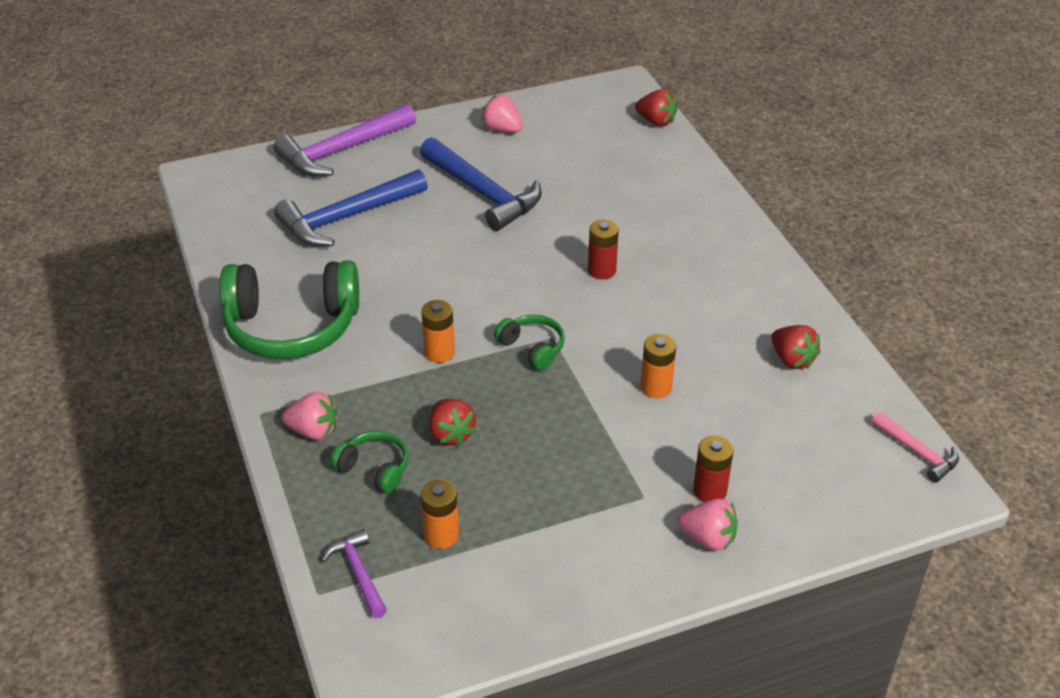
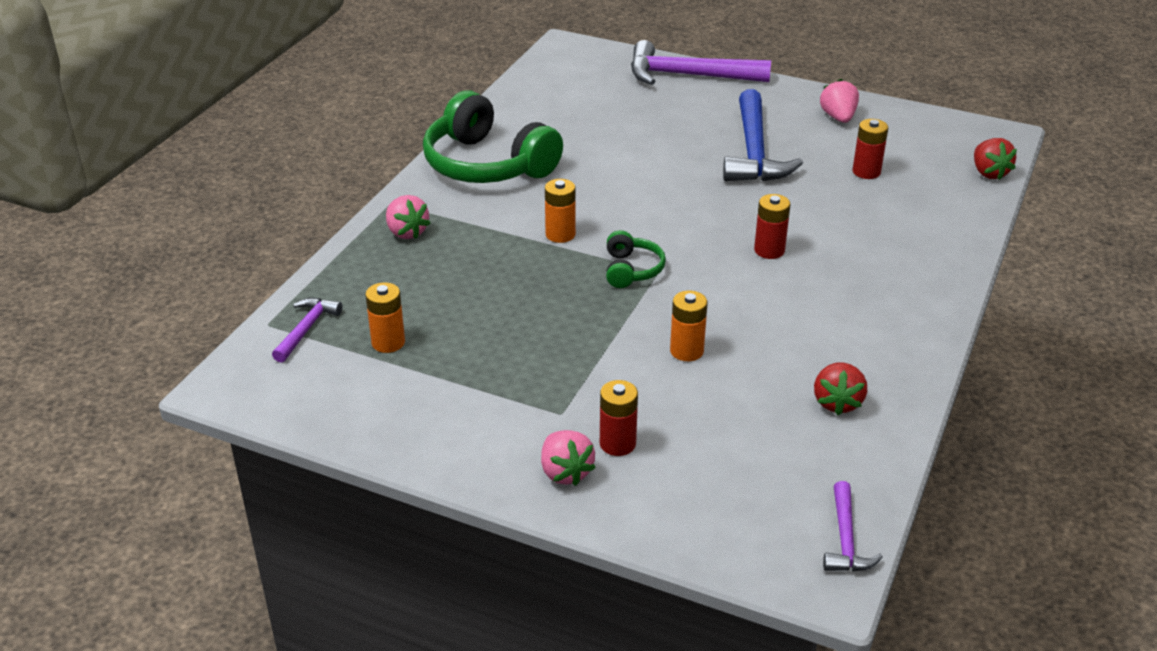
camera: 45 degrees right, 5 degrees down
(347, 217) = (626, 118): blue hammer -> none
(374, 469) = (409, 277): green headphones -> none
(451, 434) = (489, 288): red strawberry -> none
(580, 165) = (866, 172): none -> red battery
(917, 452) = (845, 539): pink hammer -> purple hammer

